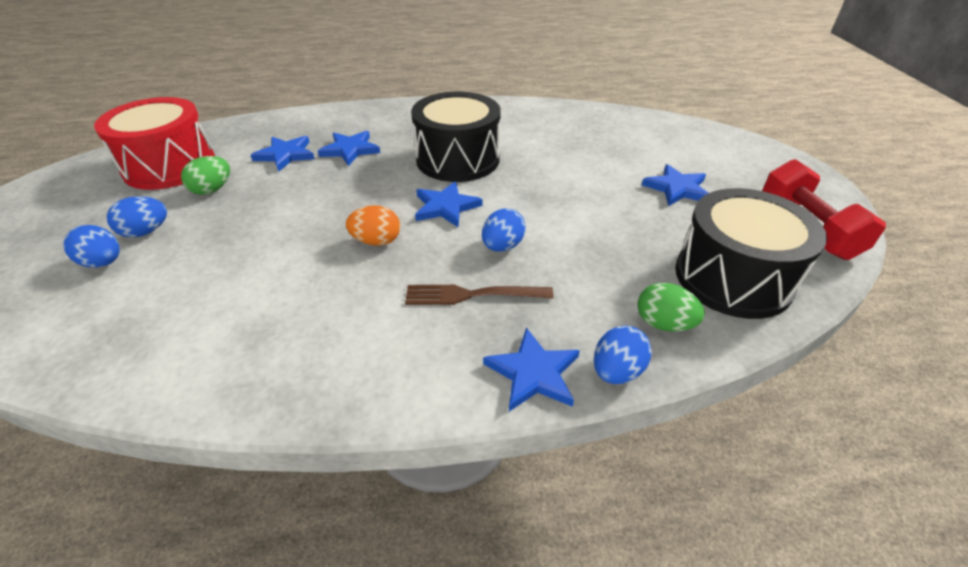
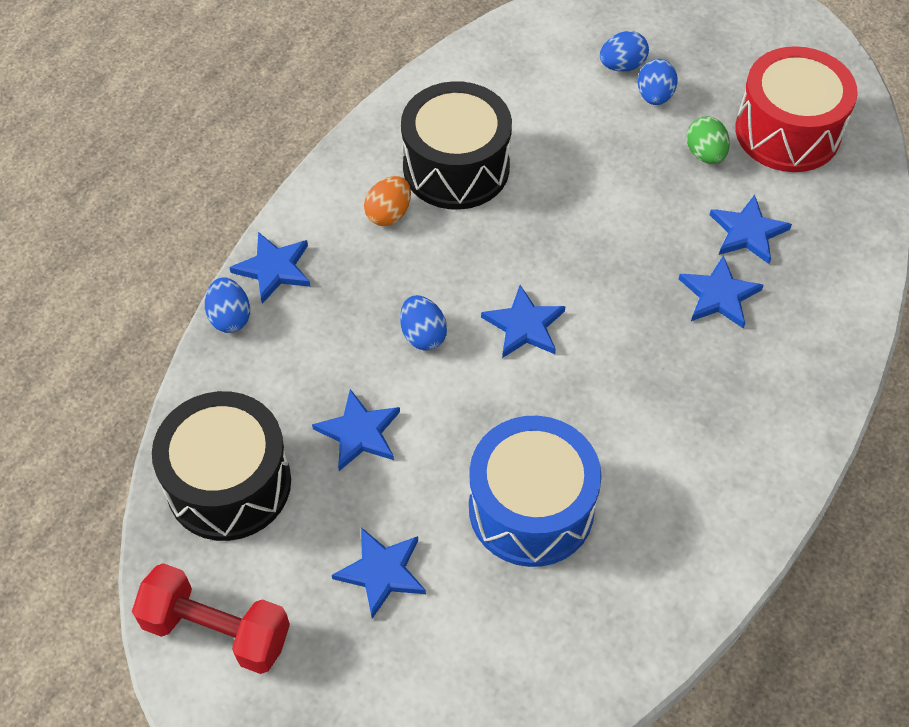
camera: 125 degrees right, 15 degrees up
(376, 241) = (509, 246): orange egg -> orange egg (389, 214)
(458, 159) = (617, 389): black drum -> black drum (456, 167)
(472, 295) = (380, 277): brown fork -> none
(569, 159) = (531, 508): none -> blue drum
(612, 238) = (359, 432): none -> blue star
(663, 324) = (237, 383): green egg -> none

